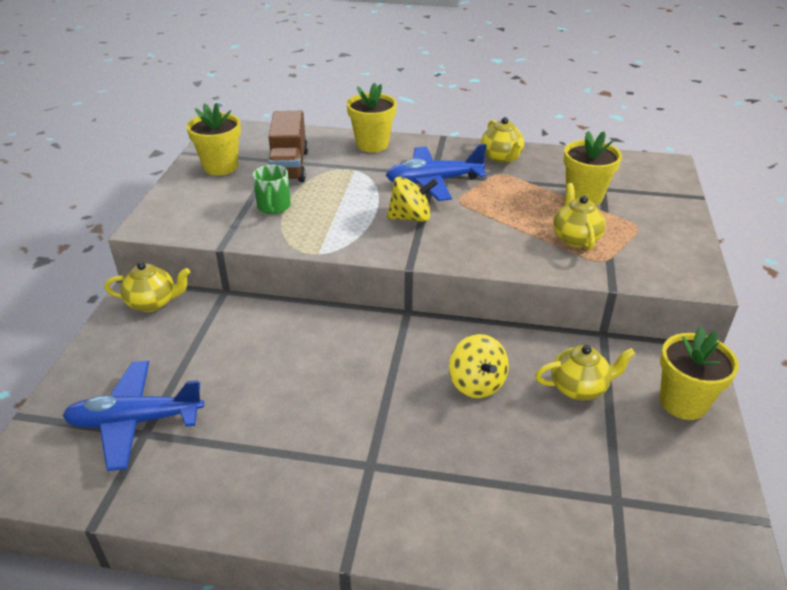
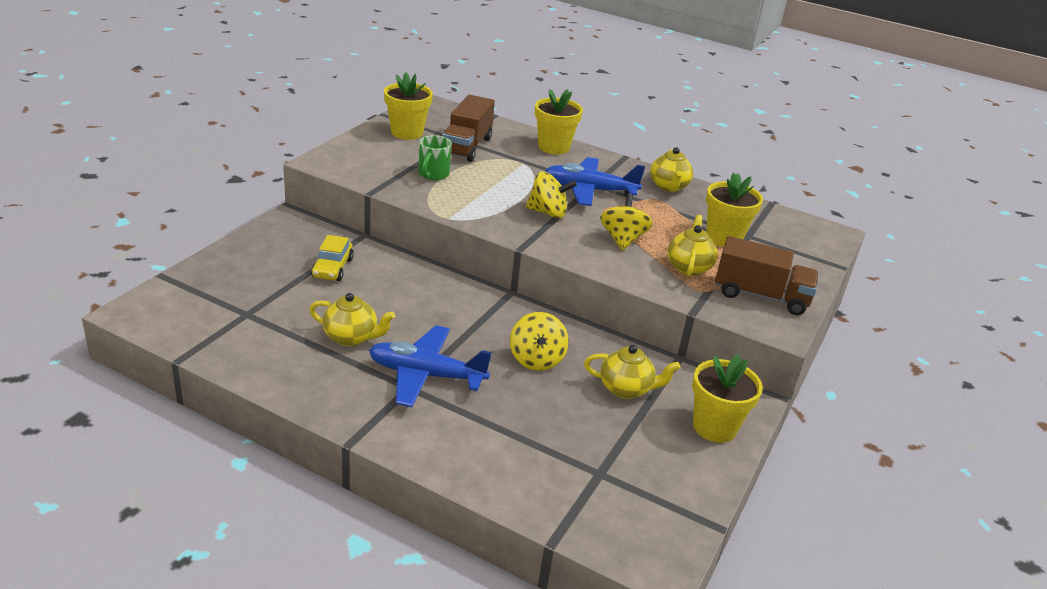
camera: 15 degrees right, 5 degrees down
(135, 421) = (244, 304): blue plane -> blue plane (426, 375)
(153, 303) = (302, 227): yellow teapot -> yellow teapot (351, 337)
(211, 343) = (332, 268): none -> yellow car
(498, 226) = (622, 239): none -> yellow spinning top
(657, 249) = (761, 296): none -> brown truck

